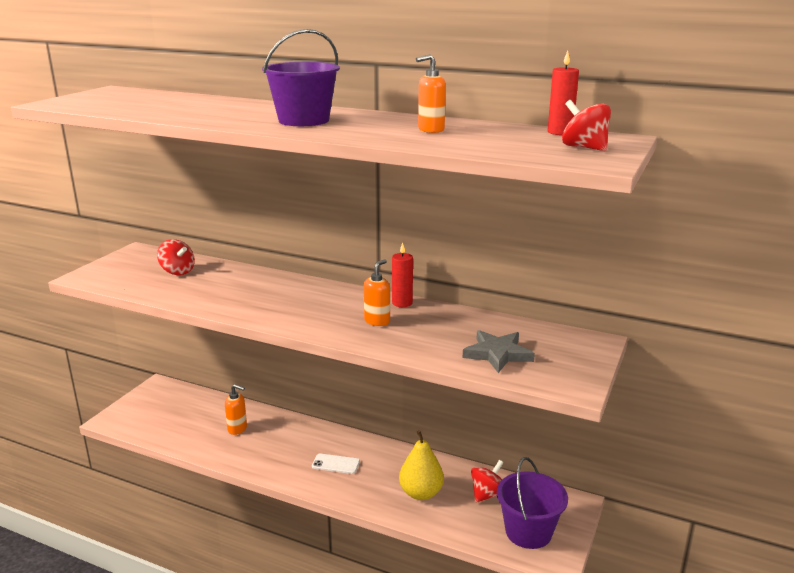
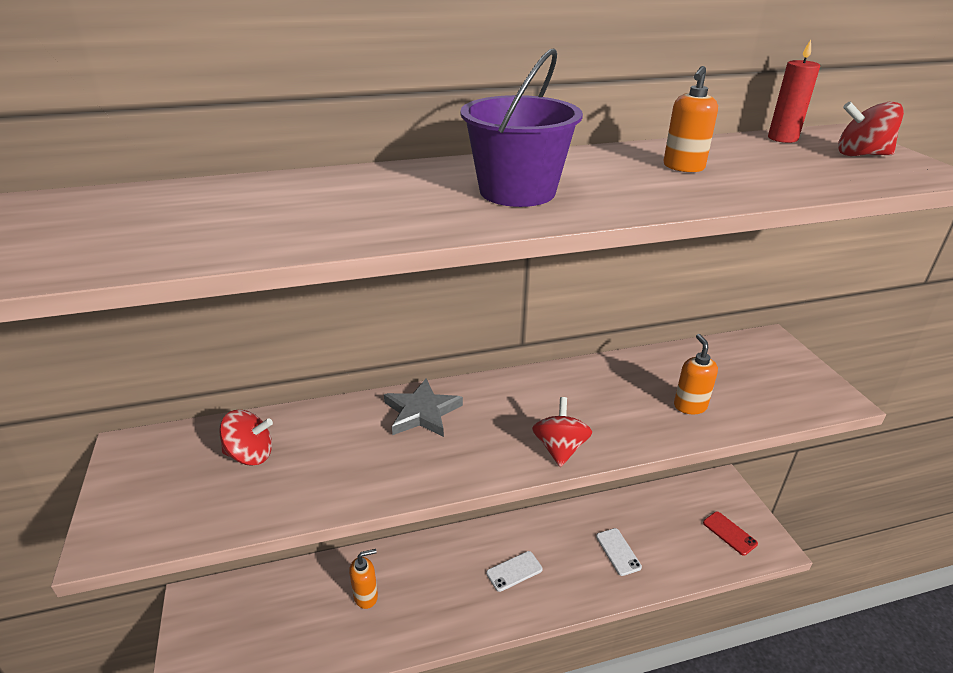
camera: 40 degrees left, 10 degrees up
(377, 321) = (588, 409): orange soap dispenser -> orange soap dispenser (690, 406)
(402, 303) = (572, 373): red candle -> none
(421, 493) = (618, 551): yellow pear -> white phone
(487, 494) = (664, 516): red spinning top -> red spinning top (560, 448)
(497, 354) = (737, 394): grey star -> grey star (421, 412)
(528, 532) = (729, 533): purple bucket -> red phone

